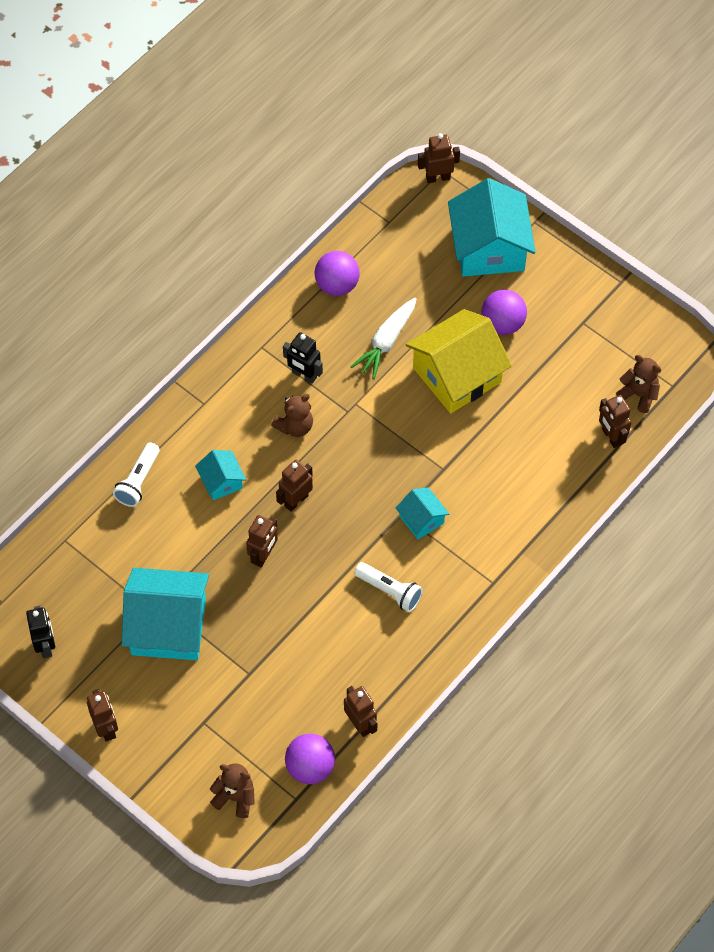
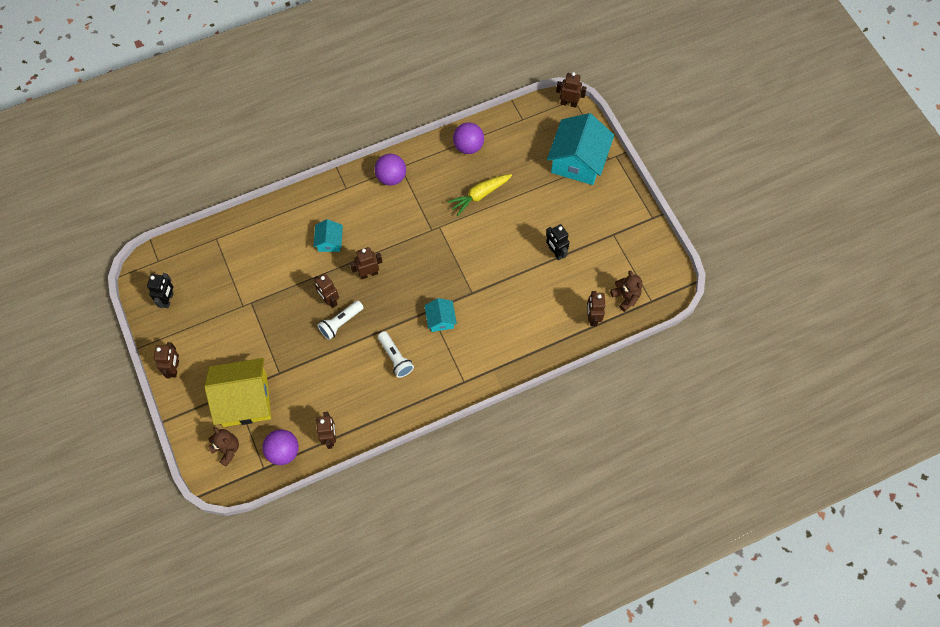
camera: 25 degrees right, 5 degrees up
(138, 481) = (280, 220): white flashlight -> white flashlight (340, 323)
(168, 626) = (247, 320): turquoise house -> none
(263, 555) = (329, 300): brown robot -> brown robot turned 90 degrees clockwise
(295, 426) = (394, 225): brown teddy bear -> none
(304, 375) = (417, 195): black robot -> black robot (555, 252)
(386, 342) = (479, 195): white carrot -> yellow carrot
(457, 375) = (513, 235): yellow house -> yellow house (245, 400)
(502, 324) = (560, 214): purple ball -> purple ball (391, 177)

